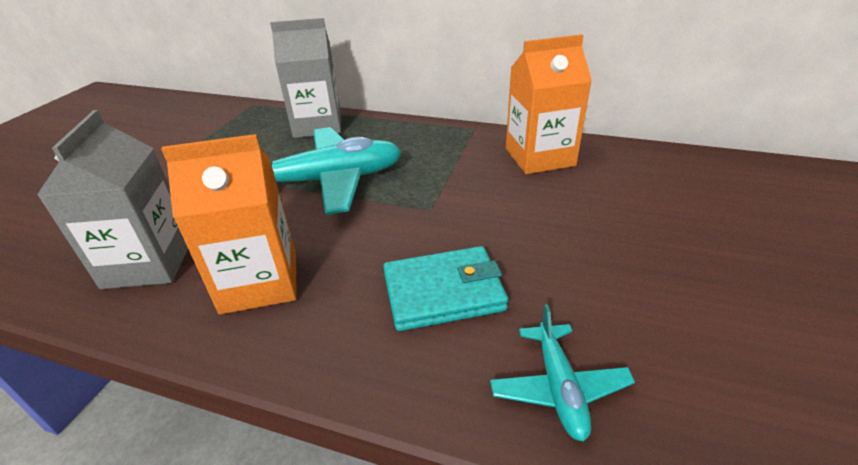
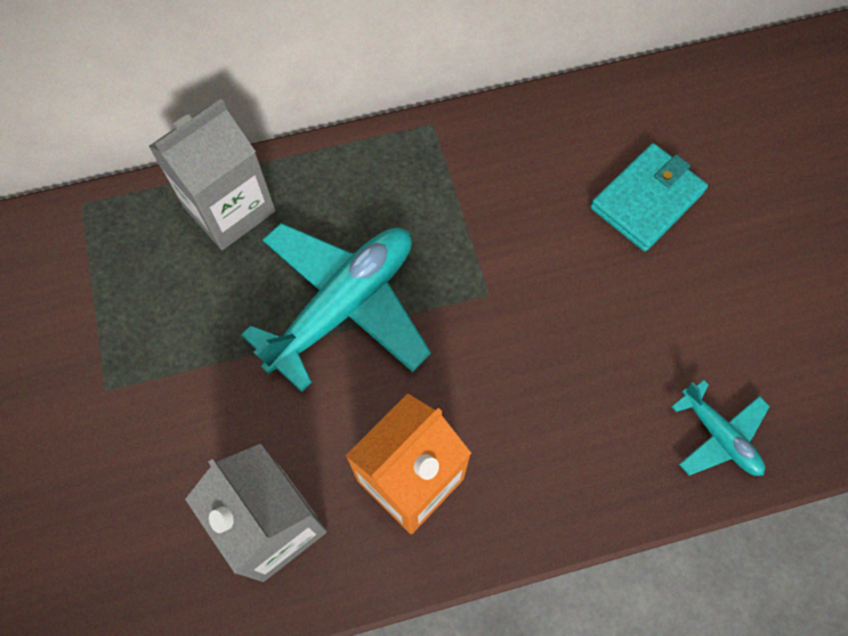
camera: 35 degrees left, 30 degrees up
(443, 292) = (579, 394): turquoise wallet -> turquoise wallet (647, 200)
(539, 157) = (540, 148): orange carton -> none

